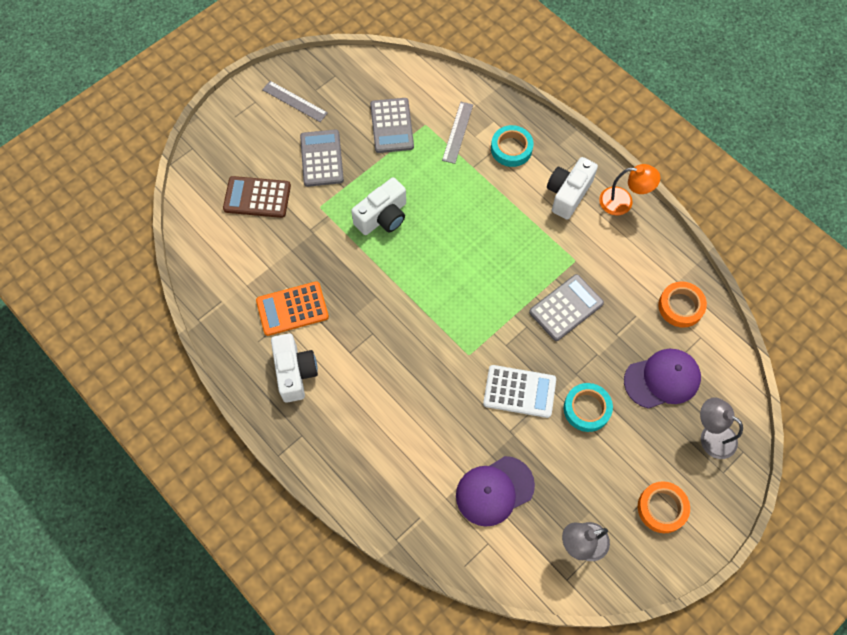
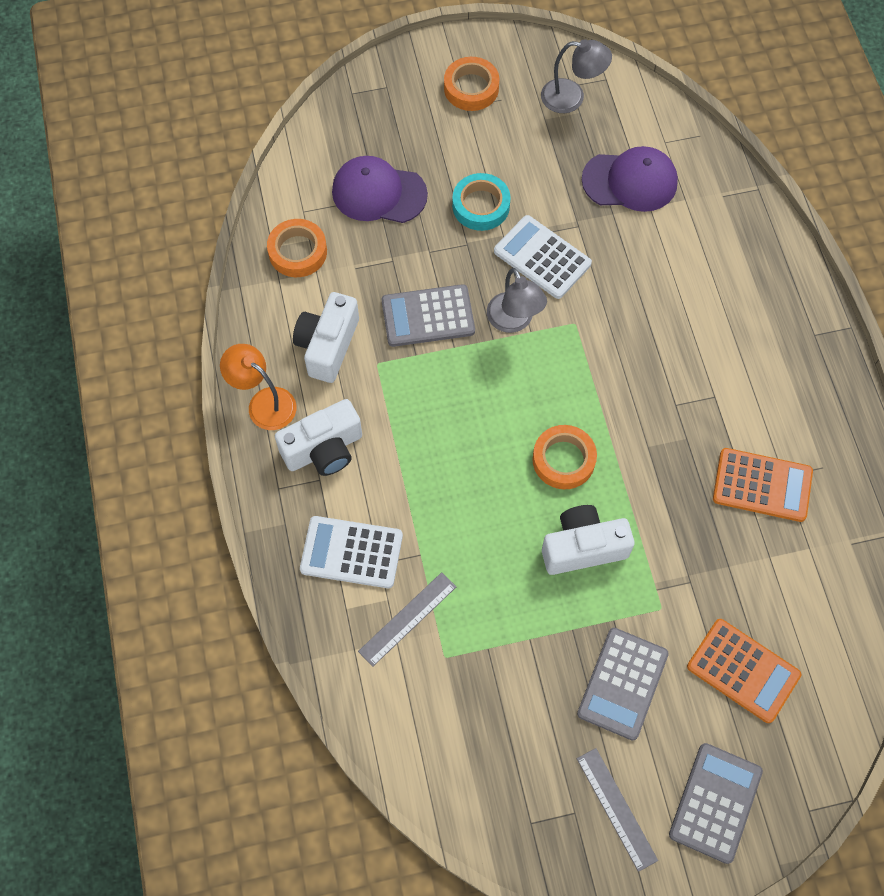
camera: 150 degrees left, 0 degrees up
(257, 197) = (743, 670): brown calculator -> orange calculator
(295, 372) = (792, 406): white camera -> white camera (328, 346)
(392, 126) = (494, 682): grey calculator -> grey calculator (715, 802)
(423, 261) = (563, 460): none -> orange tape
(511, 149) = (351, 552): turquoise tape -> white calculator
(711, 436) = (372, 120): grey lamp -> grey lamp (514, 321)

